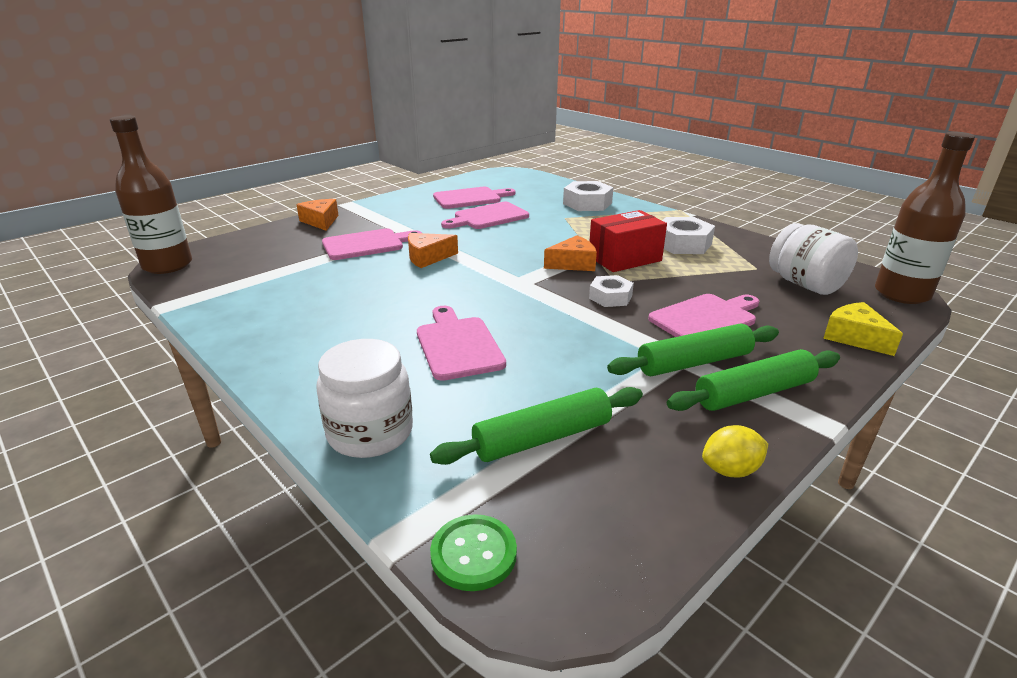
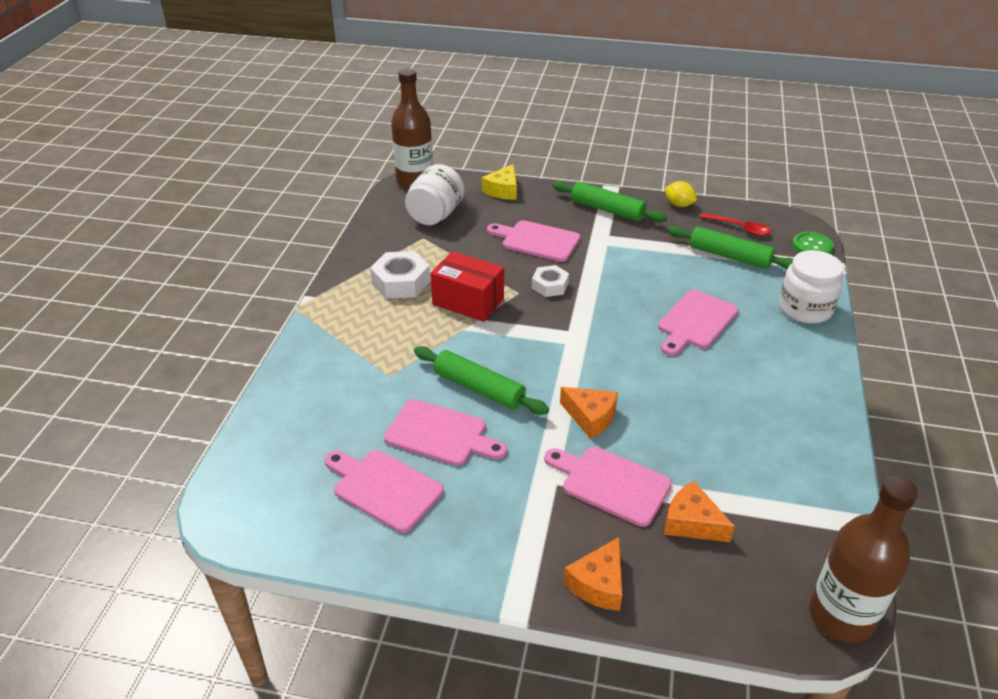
camera: 125 degrees left, 10 degrees up
(573, 264) = (508, 324): orange cheese -> orange cheese (692, 522)
(587, 203) = (325, 377): white nut -> none
(606, 497) = (739, 228): none -> red spoon
(694, 363) = (599, 232): green rolling pin -> green rolling pin (479, 388)

